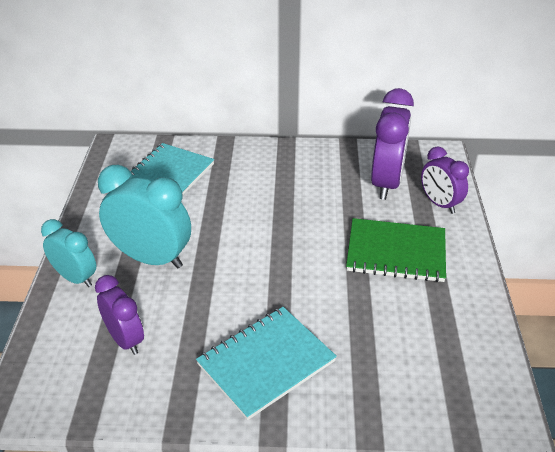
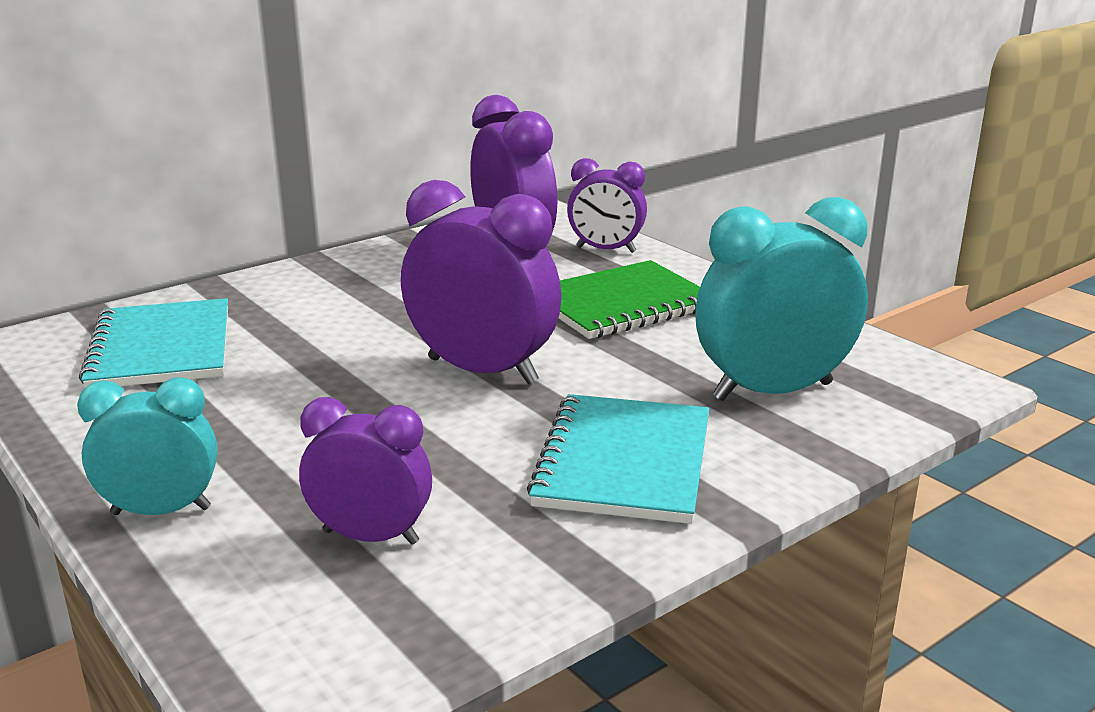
camera: 40 degrees left, 15 degrees down
(151, 258) = (274, 436): turquoise clock -> turquoise clock (772, 391)
(274, 265) = (482, 371): none -> purple clock

